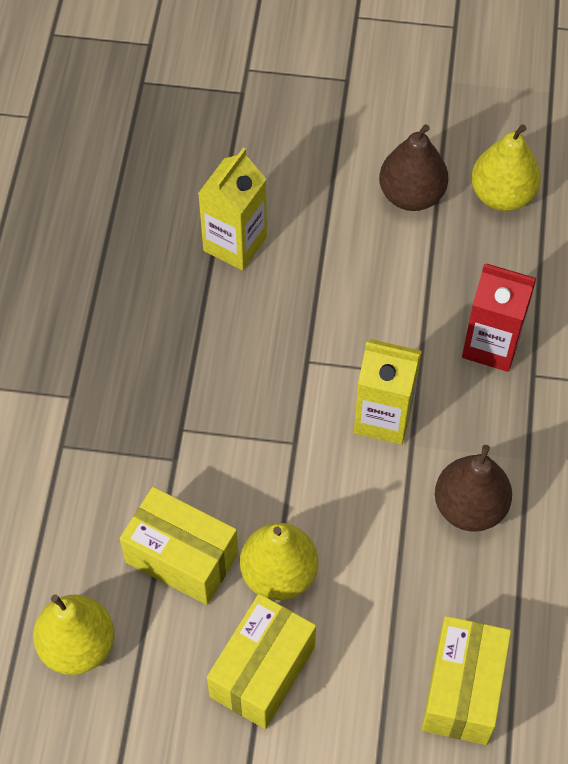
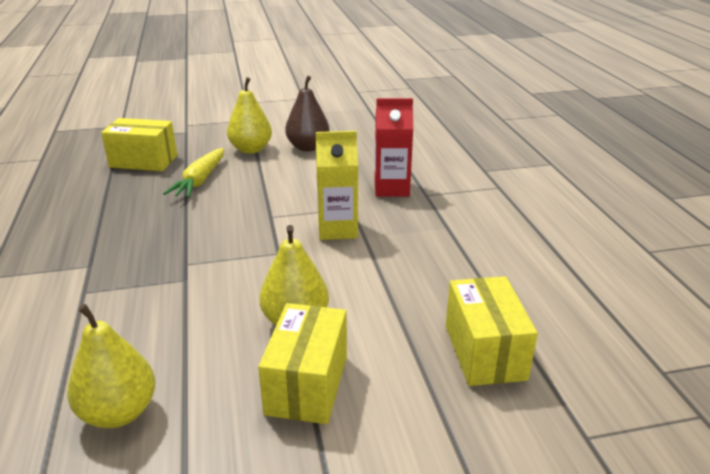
camera: 20 degrees left, 30 degrees down
(181, 558) = (207, 331): yellow box -> yellow box (143, 161)
(235, 244) = (200, 181): yellow carton -> yellow carrot
(469, 507) = (423, 256): brown pear -> none
(502, 195) = (362, 139): yellow pear -> yellow pear (251, 149)

